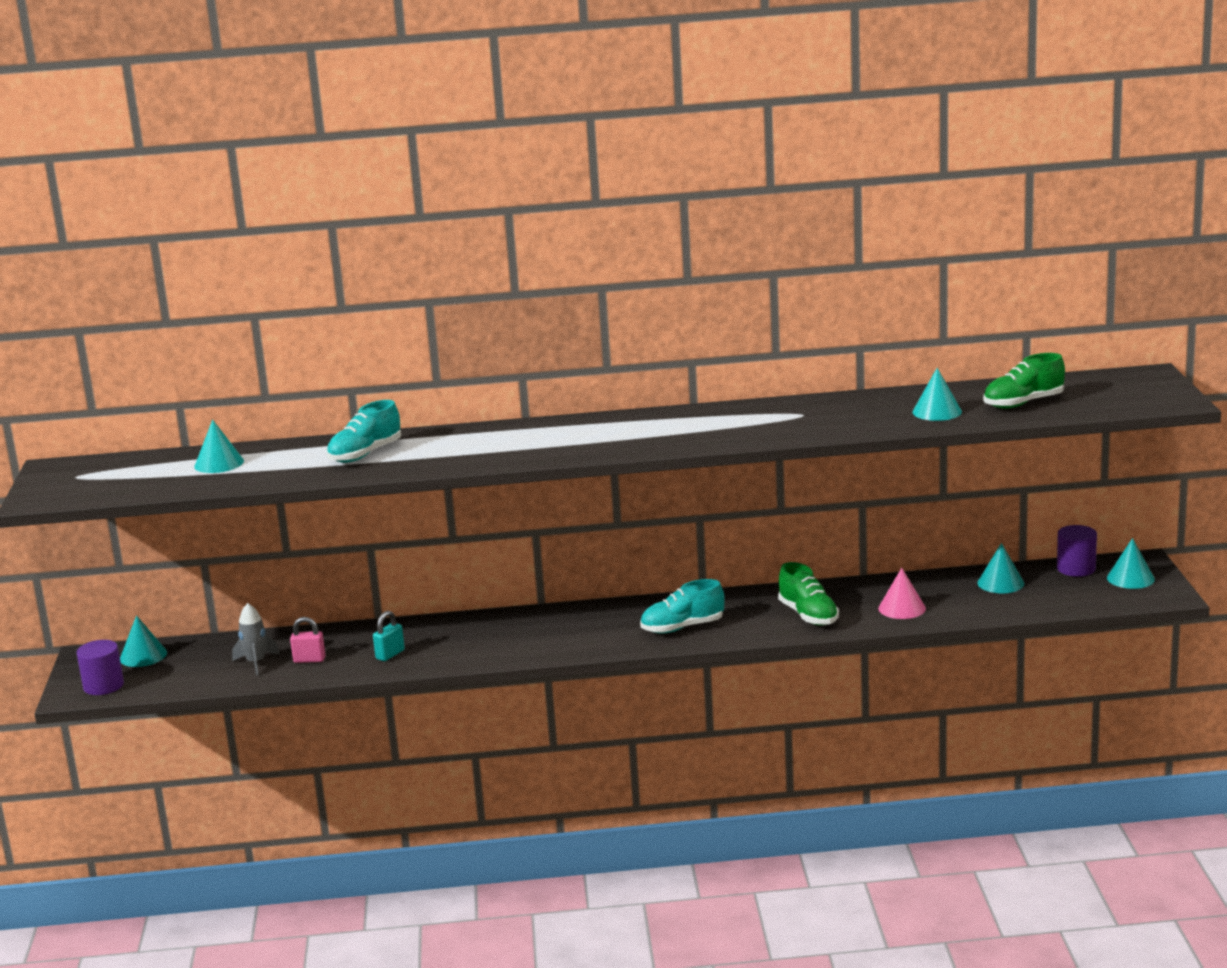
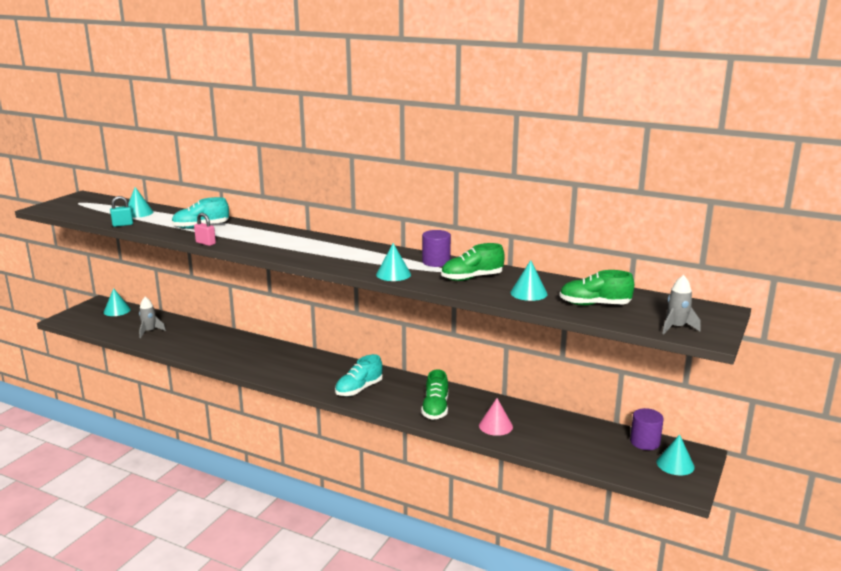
camera: 30 degrees right, 0 degrees up
(103, 686) = (79, 319): purple cylinder -> purple cylinder (436, 262)
(309, 660) = (171, 338): pink padlock -> pink padlock (205, 243)
(390, 654) = (206, 349): turquoise padlock -> turquoise padlock (122, 225)
(682, 627) = (359, 389): turquoise shoe -> turquoise shoe turned 60 degrees counterclockwise
(847, 414) = (472, 278): none -> green shoe
(1000, 583) = (580, 433): turquoise cone -> turquoise cone (393, 274)
(1135, 402) = (676, 327): none -> grey rocket

